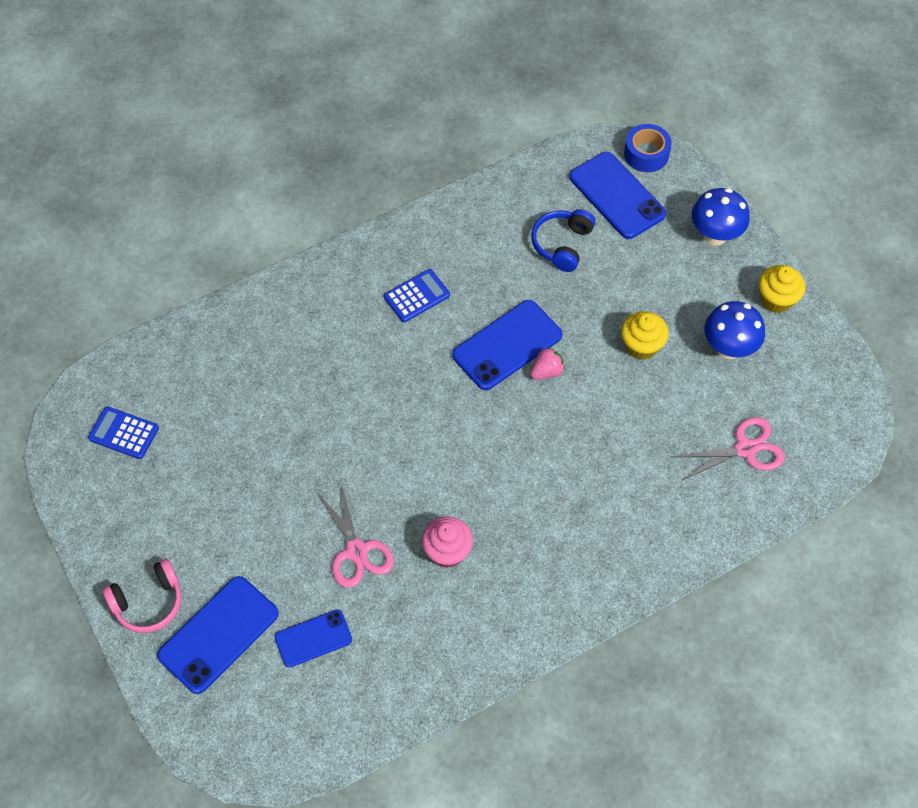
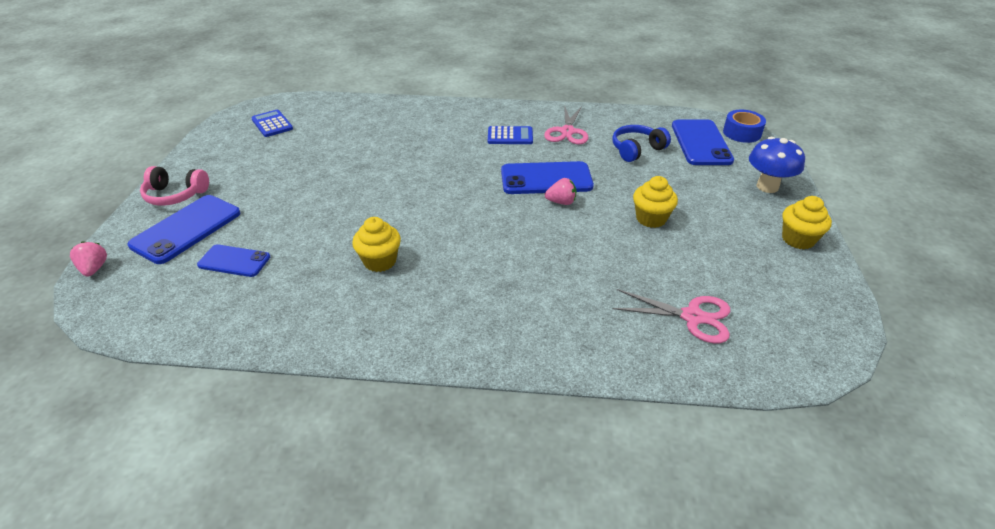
camera: 35 degrees right, 20 degrees down
(189, 734) = (94, 269): none -> pink strawberry
(218, 634) = (186, 229): blue phone -> blue phone turned 45 degrees counterclockwise
(356, 551) = (322, 231): pink scissors -> pink scissors (567, 132)
(447, 552) = (380, 261): pink cupcake -> yellow cupcake
(728, 348) = (728, 249): blue mushroom -> none

